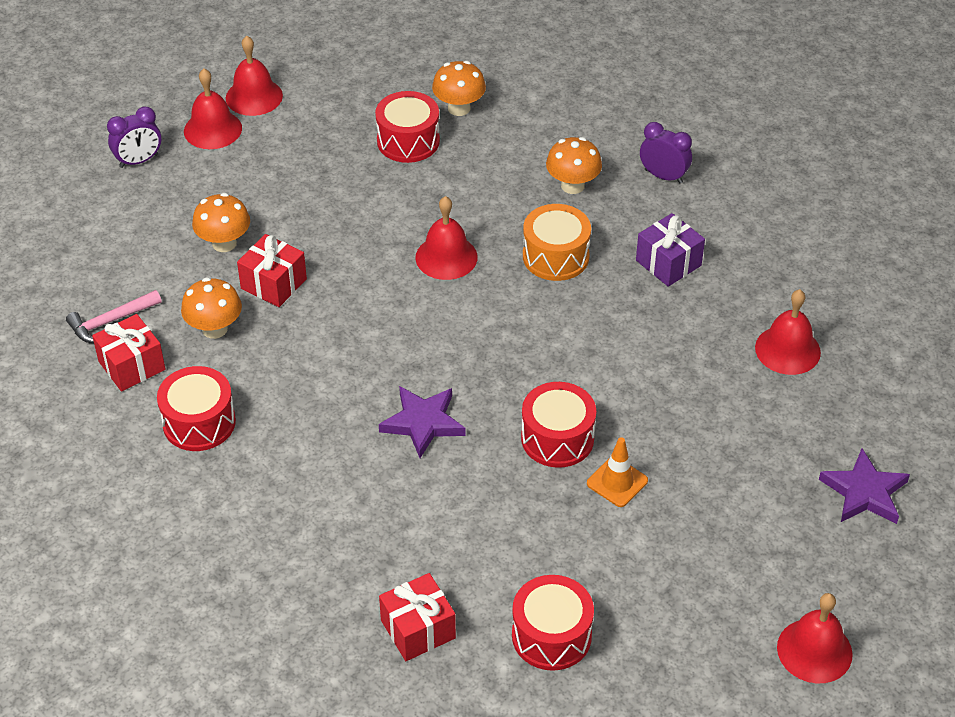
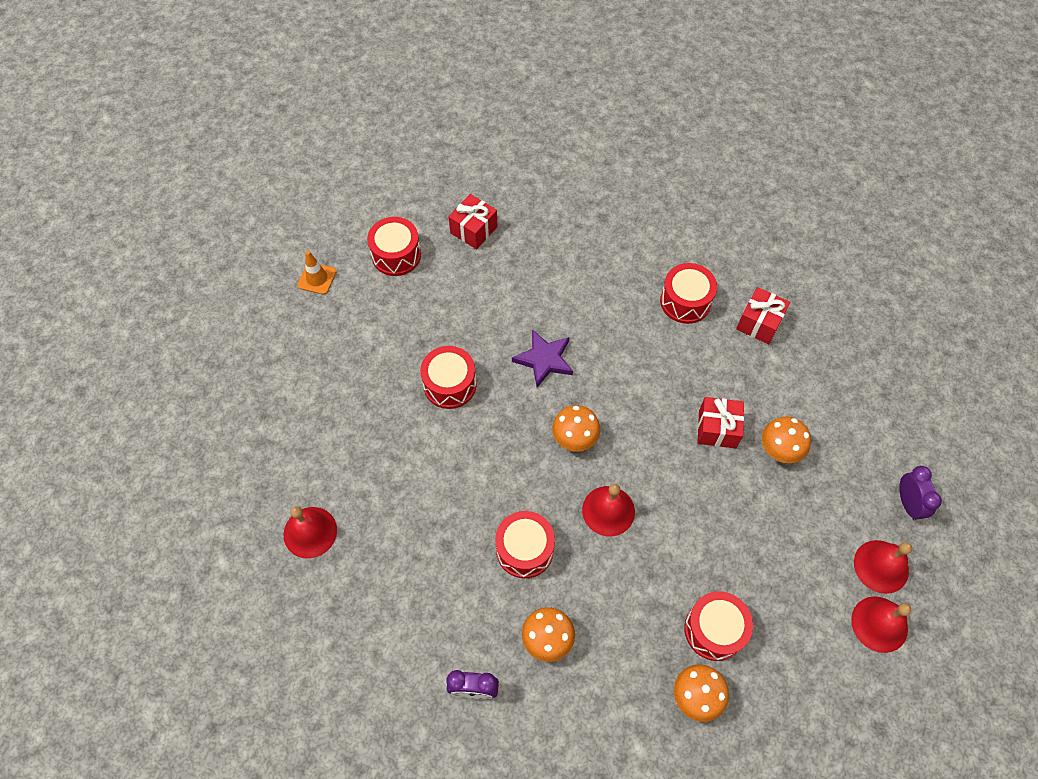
camera: 155 degrees right, 15 degrees up
(111, 321) = (801, 350): pink hammer -> none
(139, 161) = (908, 503): purple clock -> purple clock turned 135 degrees clockwise
(215, 329) = (729, 373): orange mushroom -> orange mushroom (574, 439)
(555, 256) = (524, 549): orange drum -> red drum
(617, 482) = (396, 368): orange traffic cone -> orange traffic cone (317, 278)
(668, 263) = (432, 583): purple gift -> none
(814, 650) = (238, 305): red bell -> none
(864, 492) = (226, 428): purple star -> none

